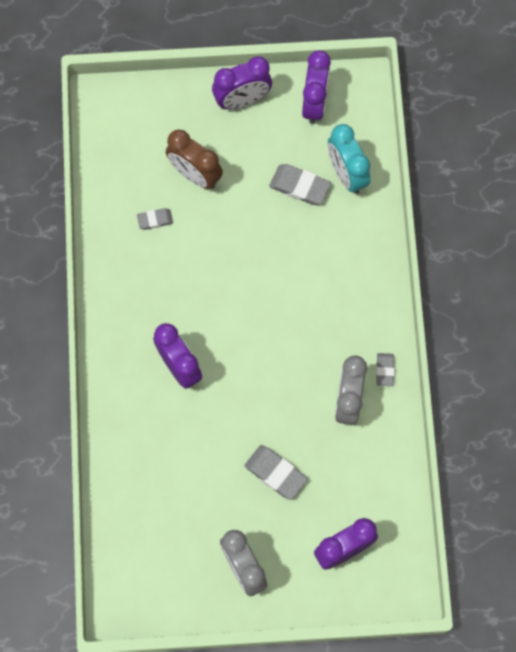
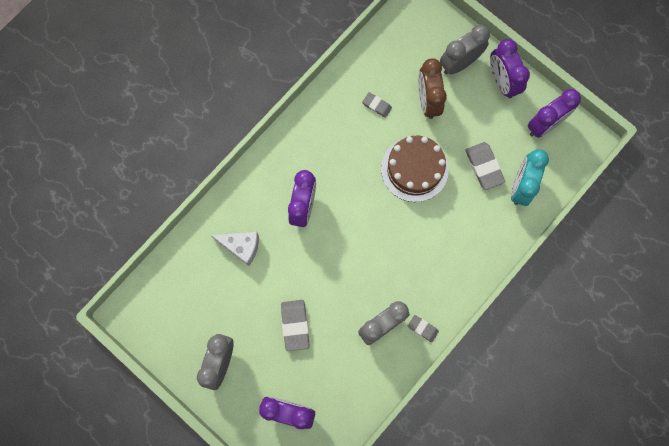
camera: 45 degrees right, 5 degrees up
(160, 453) = (241, 247): none -> white cheese
(190, 117) = (459, 63): none -> grey clock
(242, 100) = (502, 81): purple clock -> purple clock turned 45 degrees clockwise
(243, 243) = (414, 169): none -> brown cake
(385, 370) = (422, 328): grey eraser -> grey eraser turned 75 degrees clockwise

